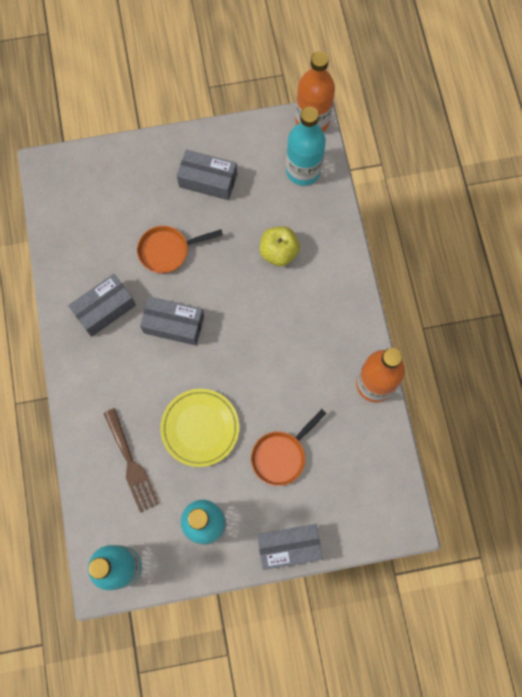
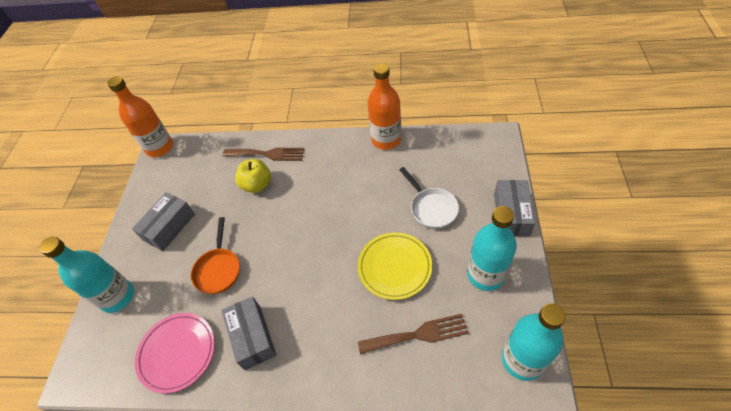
camera: 70 degrees left, 20 degrees down
(79, 247) = (177, 353): none -> pink plate
(174, 324) = (290, 275): grey box -> none
(281, 455) = (431, 208): orange pan -> white pan
(303, 171) = (197, 159): turquoise bottle -> turquoise bottle (117, 297)
(325, 248) = (267, 154): none -> brown fork

